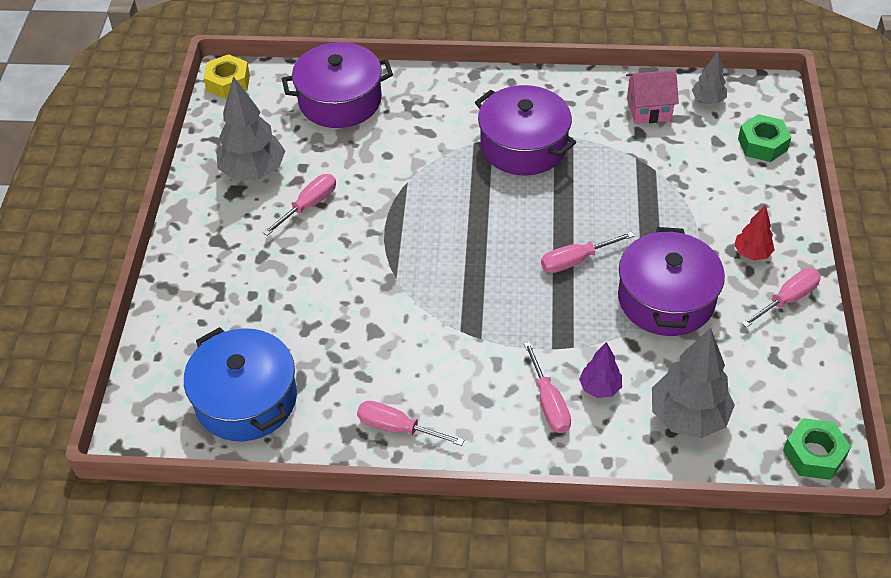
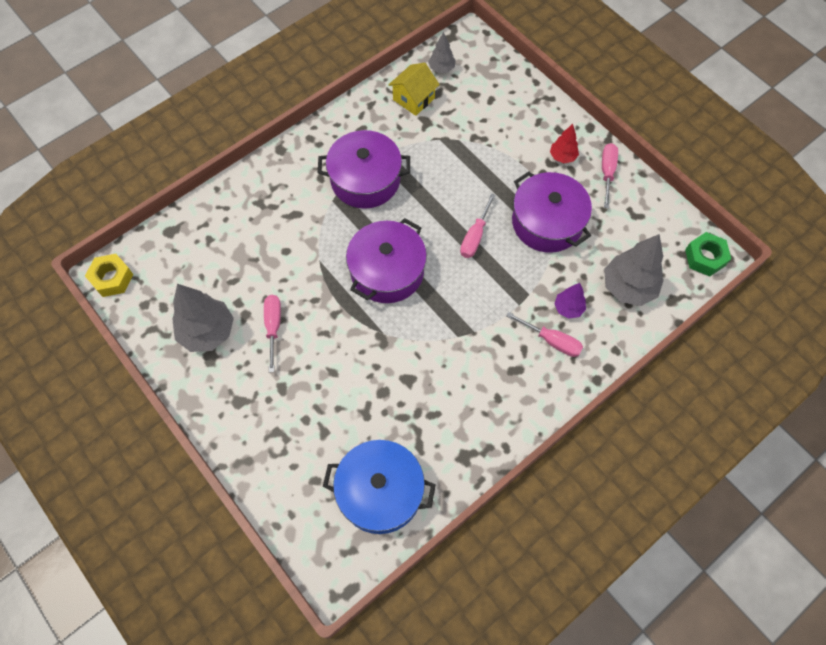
camera: 45 degrees left, 15 degrees up
(340, 100) = (210, 234): purple pot -> purple pot (387, 271)
(398, 428) = (488, 429): pink screwdriver -> none
(649, 109) = (413, 99): pink house -> yellow house
(762, 144) = (500, 78): green nut -> none

